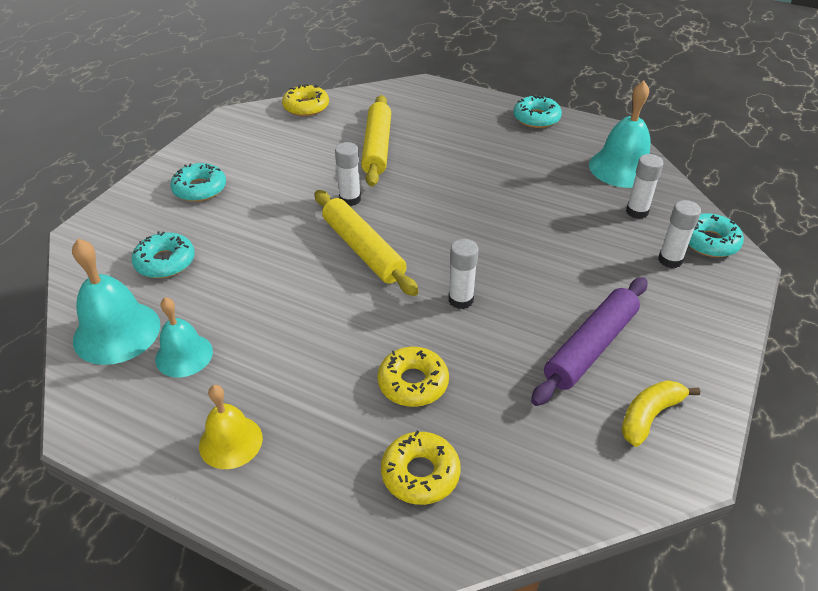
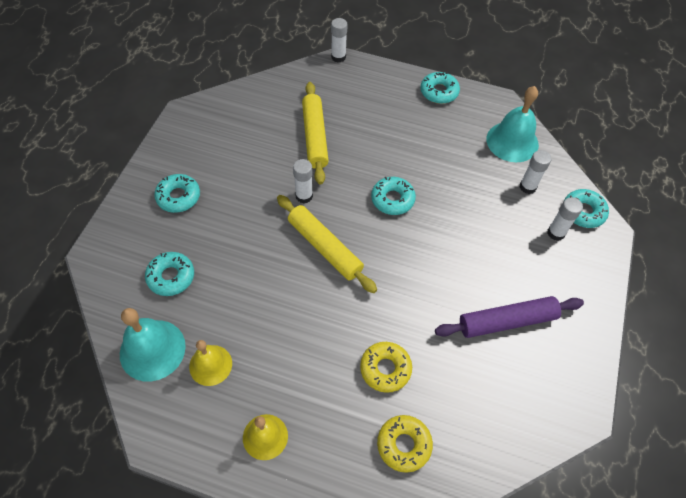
camera: 10 degrees left, 15 degrees up
(184, 355) = (210, 365): turquoise bell -> yellow bell
(306, 107) = (245, 95): yellow donut -> none
(459, 211) = (392, 199): none -> turquoise donut
(460, 300) = (407, 289): white glue stick -> white glue stick (338, 57)
(591, 347) = (507, 321): purple rolling pin -> purple rolling pin turned 45 degrees clockwise
(649, 416) = (553, 376): yellow banana -> none

